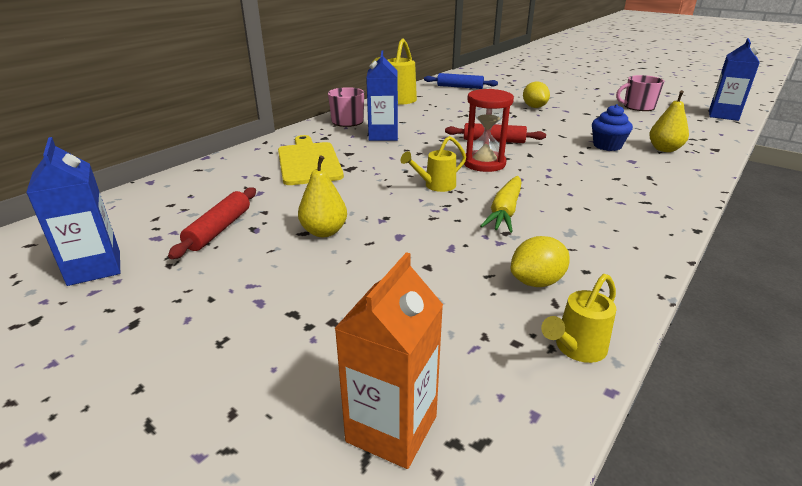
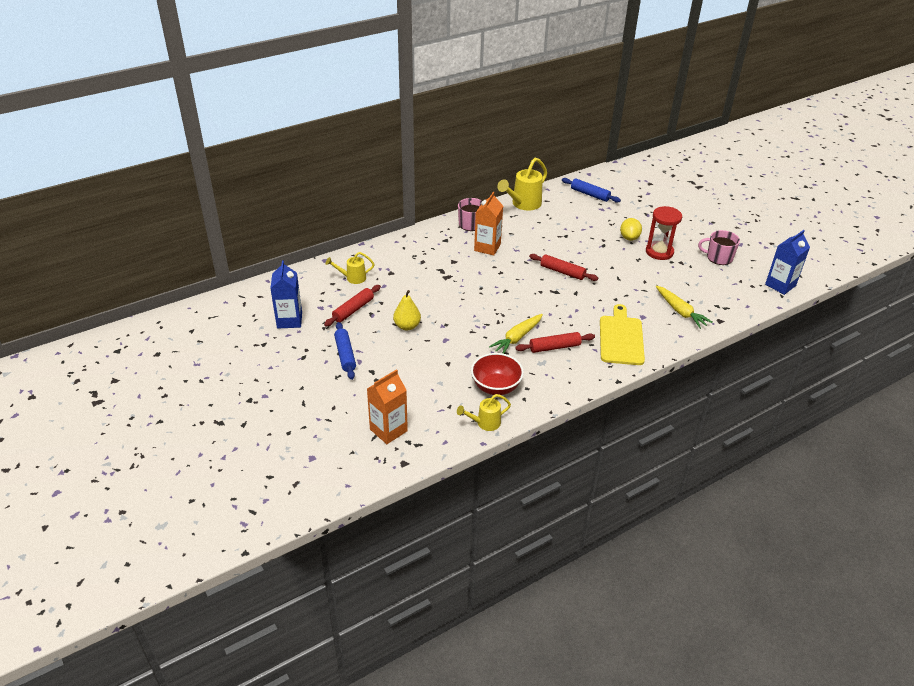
camera: 20 degrees right, 10 degrees up
(226, 298) = (345, 355): none -> blue rolling pin
(309, 162) = (424, 264): yellow cutting board -> yellow cutting board (621, 338)
(383, 135) = (487, 247): blue carton -> orange carton
(436, 186) = (491, 306): yellow watering can -> yellow watering can (352, 278)
(484, 163) = (537, 294): red hourglass -> red hourglass (659, 252)
(536, 282) = (496, 387): yellow lemon -> red bowl
(567, 211) = (554, 347): none -> red rolling pin
(607, 146) = (641, 297): blue cupcake -> none
(664, 149) = (680, 311): yellow pear -> yellow carrot

